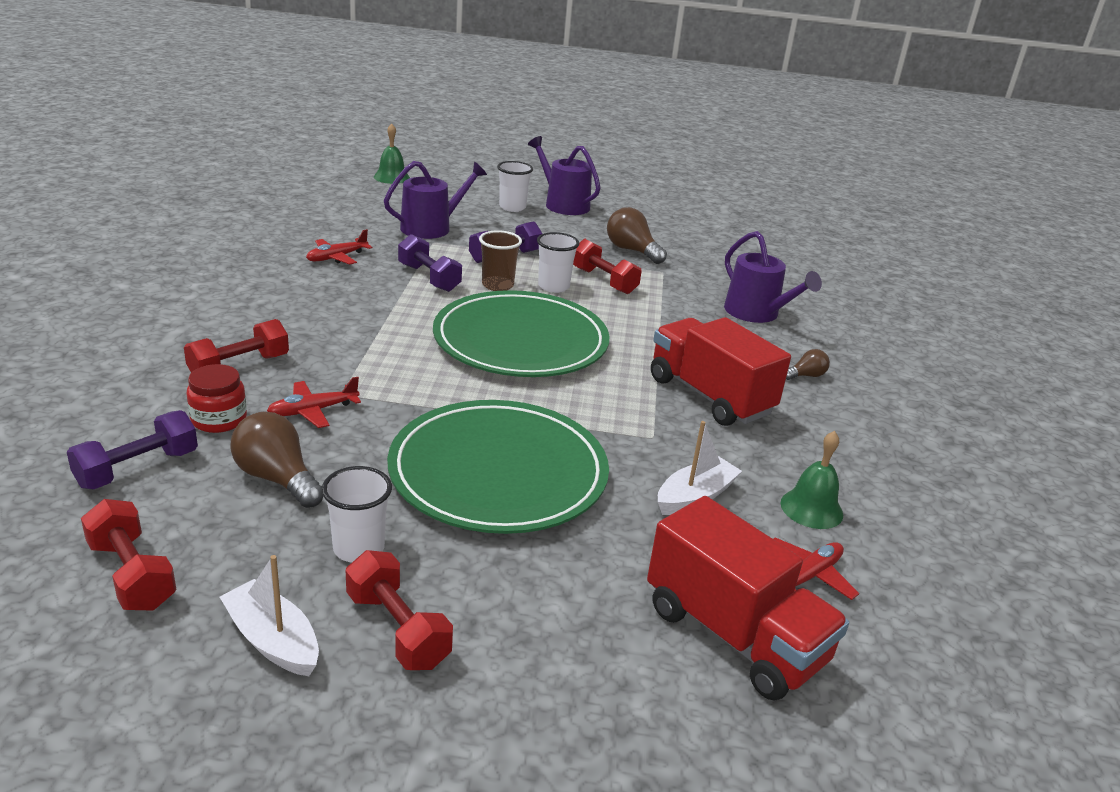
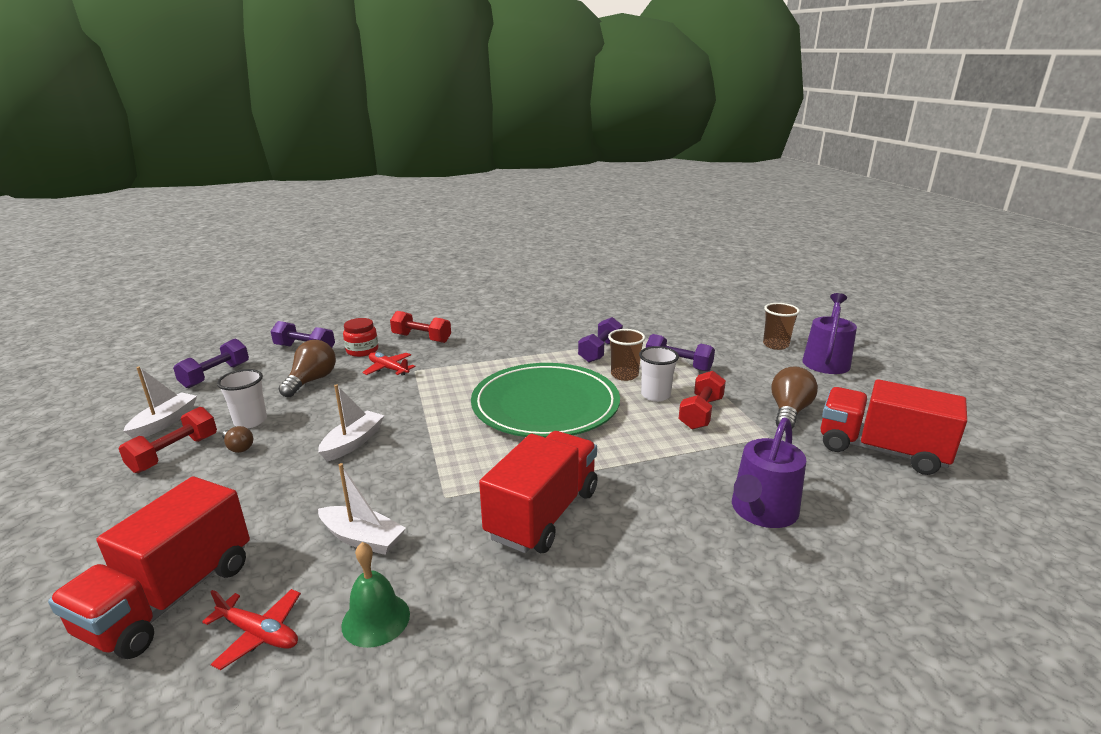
camera: 70 degrees right, 5 degrees down
(132, 574) = (215, 375): red dumbbell -> purple dumbbell
(336, 257) = (587, 320): red plane -> none
(391, 177) = (742, 298): green bell -> none
(431, 228) = (682, 331): purple watering can -> none
(498, 472) = (353, 443): green plate -> white boat
(512, 207) = (775, 345): white cup -> brown cup
(709, 247) = (881, 450): none -> red truck
(806, 376) = (653, 573): brown light bulb -> brown light bulb (238, 447)

